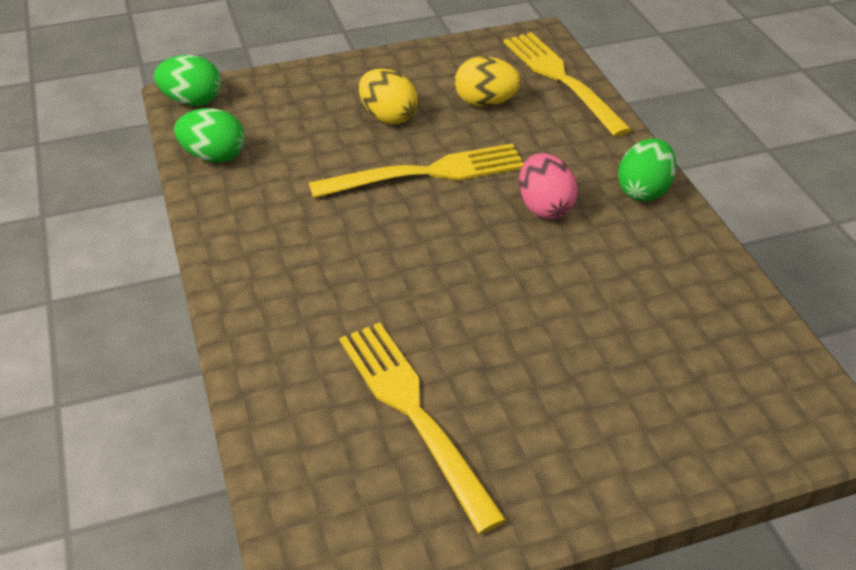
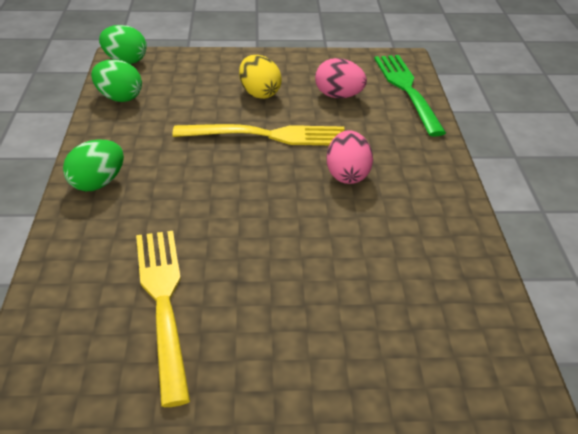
camera: 15 degrees right, 5 degrees down
(485, 102) = (338, 96): yellow egg -> pink egg
(561, 79) = (407, 90): yellow fork -> green fork
(643, 190) = (435, 178): green egg -> green egg (97, 183)

